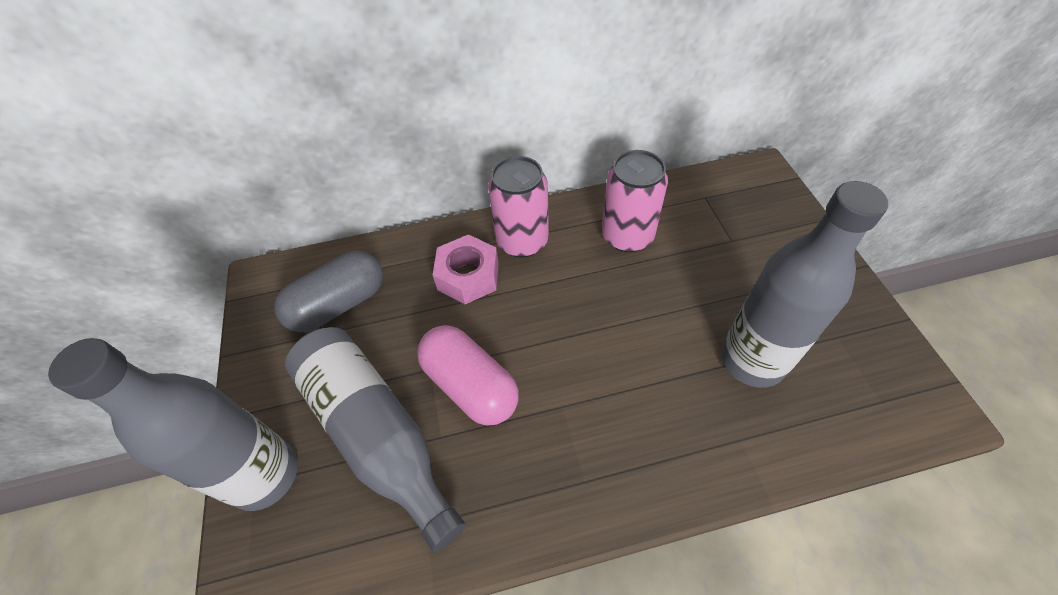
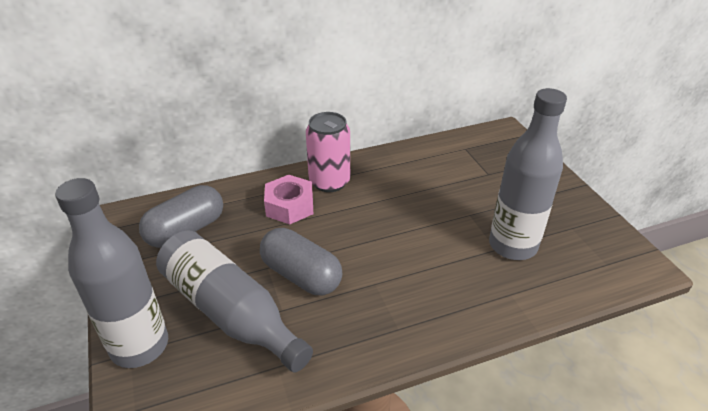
camera: 10 degrees left, 15 degrees down
(470, 385) = (301, 275): pink capsule -> grey capsule
(627, 236) = (410, 175): pink can -> none

